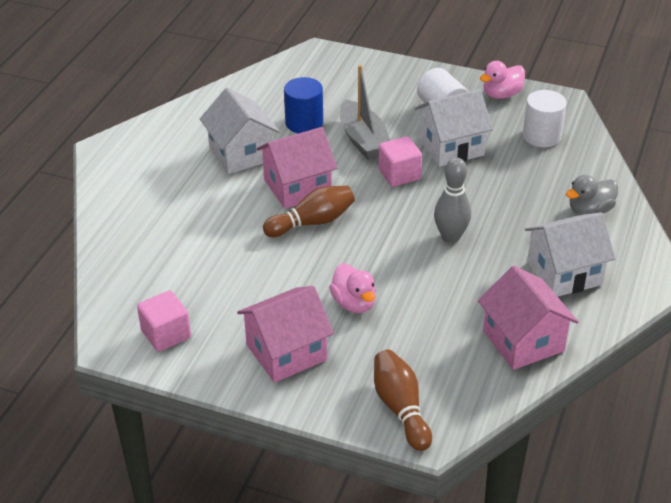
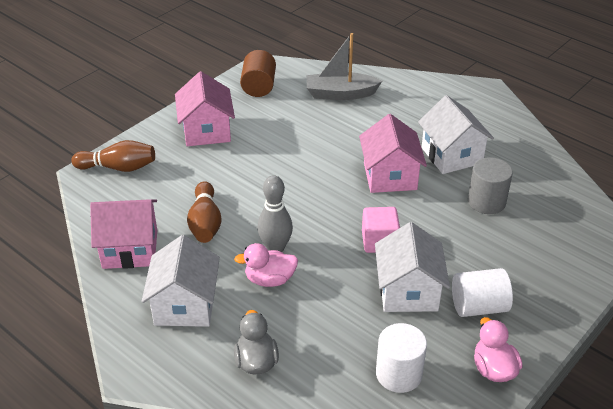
camera: 110 degrees right, 0 degrees up
(166, 334) = (258, 86): pink cube -> brown cylinder
(241, 153) = (451, 155): white house -> white house turned 75 degrees clockwise
(304, 123) = (486, 202): blue cylinder -> grey cylinder
(312, 222) = (338, 174): brown bowling pin -> brown bowling pin (205, 223)
(354, 303) = (232, 172): pink duck -> pink duck (270, 279)
(363, 140) = (444, 233): grey boat -> grey boat (340, 94)

